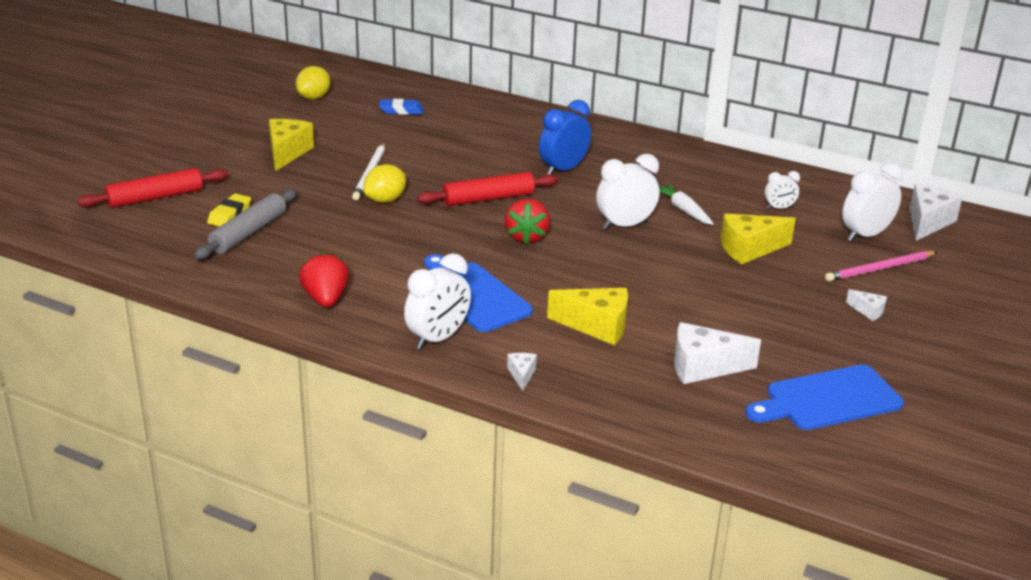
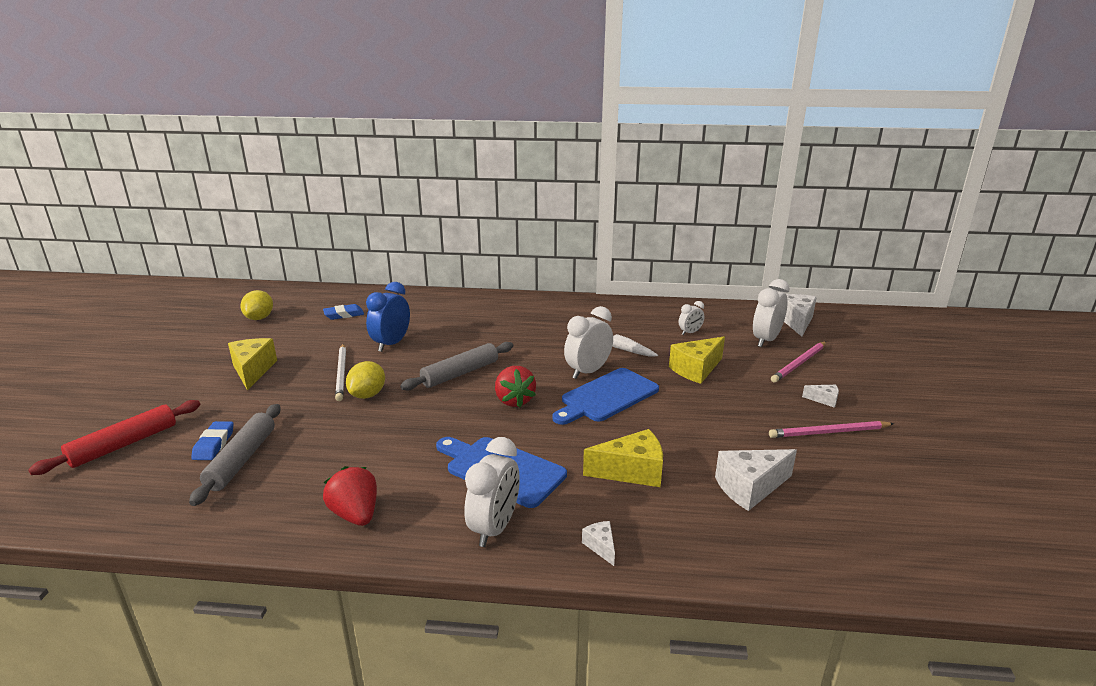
camera: 20 degrees left, 5 degrees down
(229, 214) = (214, 444): yellow eraser -> blue eraser
(488, 198) = (460, 373): red rolling pin -> grey rolling pin
(563, 170) = (507, 336): blue clock -> blue clock (391, 344)
(828, 399) = (871, 490): blue cutting board -> blue cutting board (606, 397)
(839, 341) = (828, 432): none -> pink pencil

